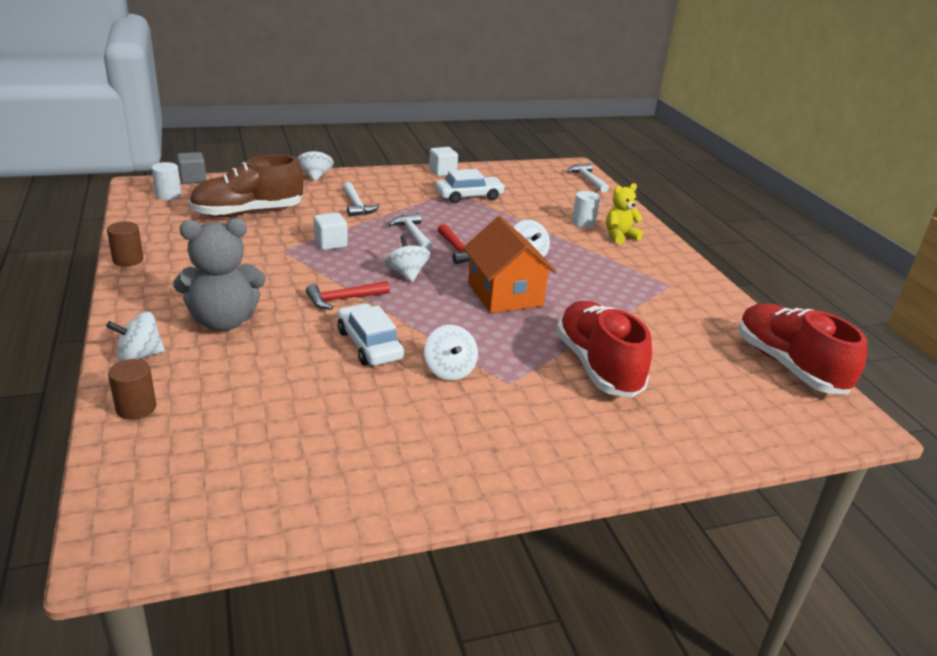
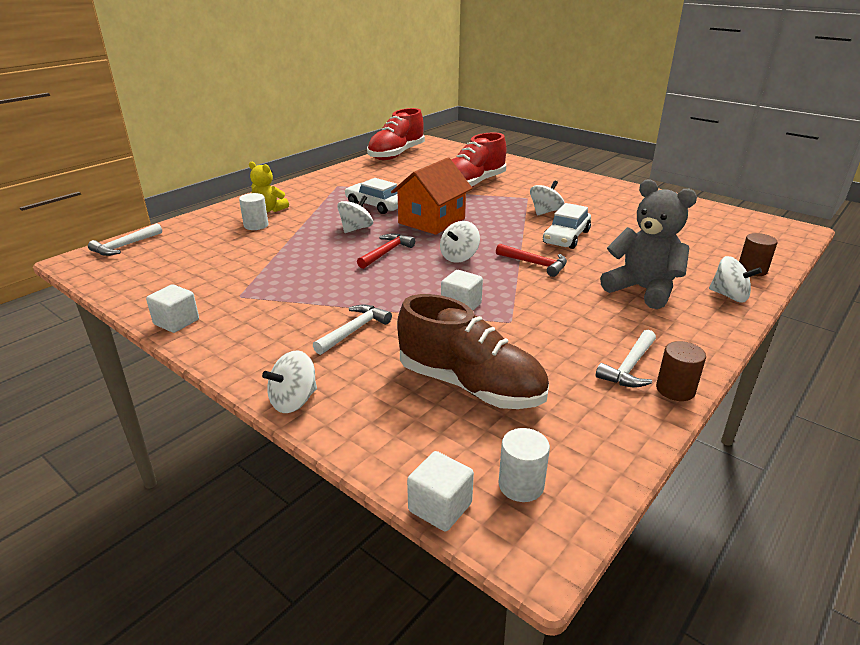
camera: 120 degrees left, 0 degrees up
(193, 179) = (440, 507): grey cube -> white cube
(413, 234) = (383, 279): white hammer -> white hammer (630, 367)
(469, 196) = (247, 284): white car -> white car (375, 205)

